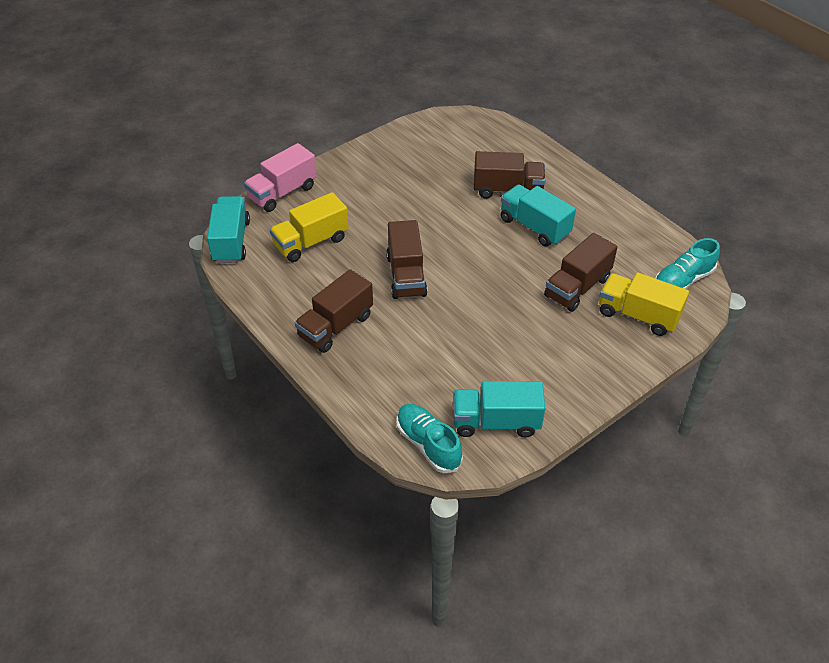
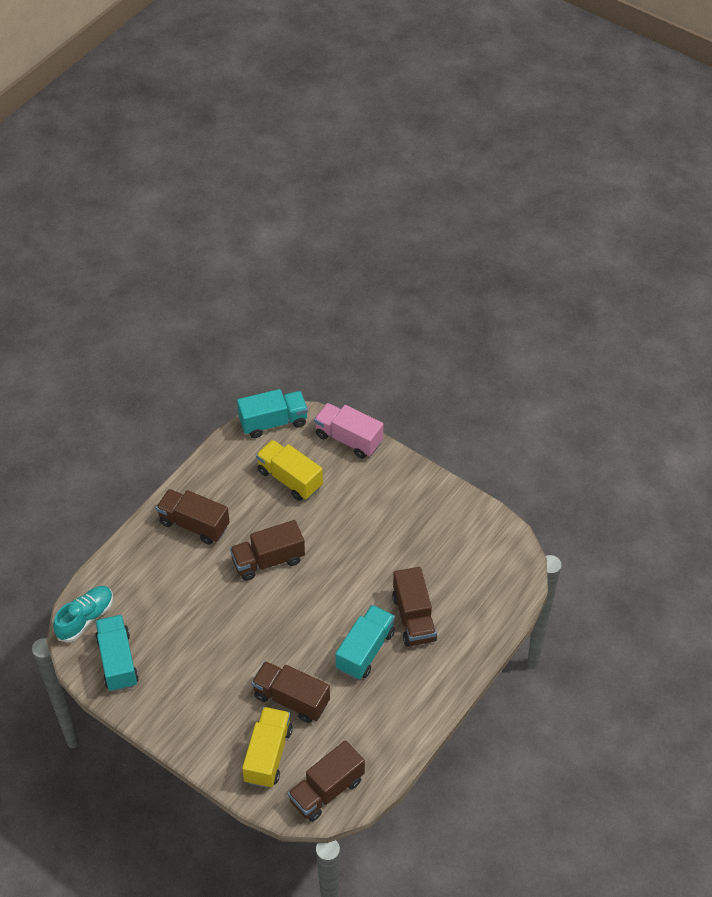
camera: 75 degrees right, 5 degrees up
(683, 280) = (326, 790): turquoise shoe -> brown truck

